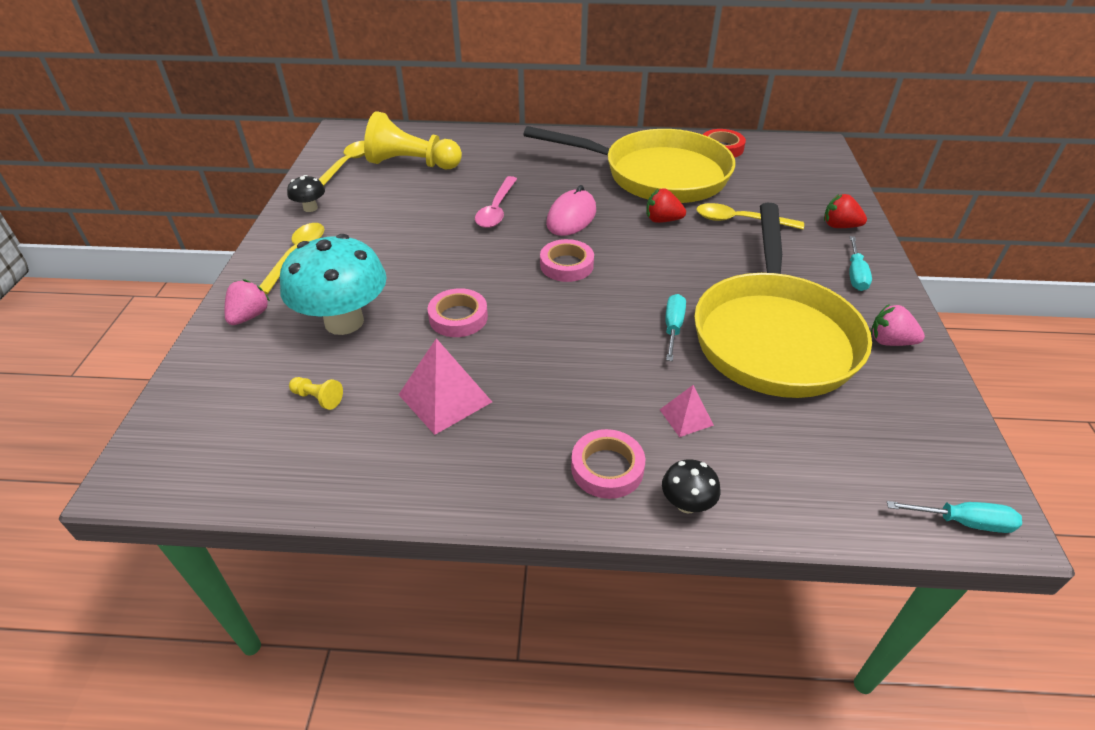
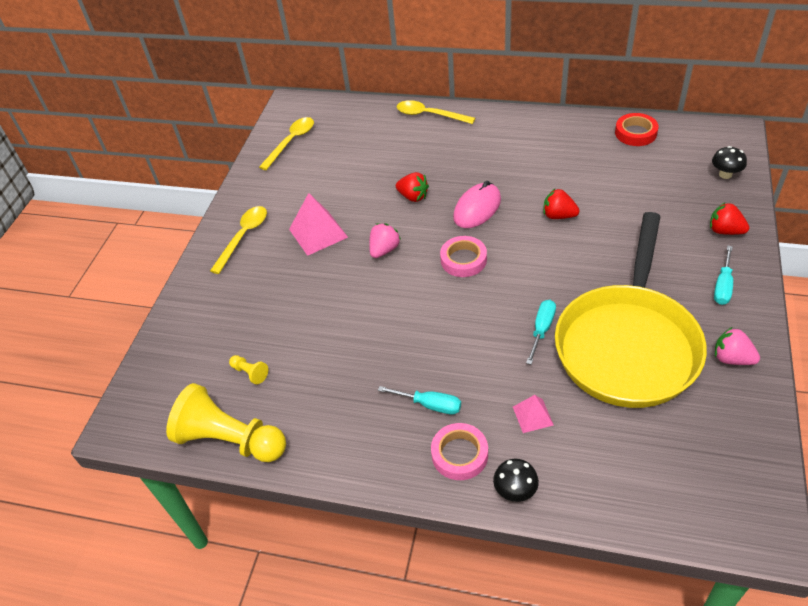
camera: 15 degrees right, 5 degrees up
(249, 316) = (204, 294): pink strawberry -> pink strawberry (384, 250)
(310, 208) = (258, 188): black mushroom -> black mushroom (725, 174)
(344, 322) = (275, 304): turquoise mushroom -> none
(412, 164) = (347, 142): yellow pawn -> yellow pawn (230, 440)
(445, 398) = (345, 381): pink pyramid -> pink pyramid (318, 233)
(458, 317) = (365, 307): pink tape -> none
(496, 209) = (413, 196): pink spoon -> red strawberry
(657, 175) = (565, 164): yellow pan -> none
(740, 221) = (631, 220): yellow spoon -> yellow spoon (429, 115)
(963, 522) = (736, 531): turquoise screwdriver -> turquoise screwdriver (429, 405)

